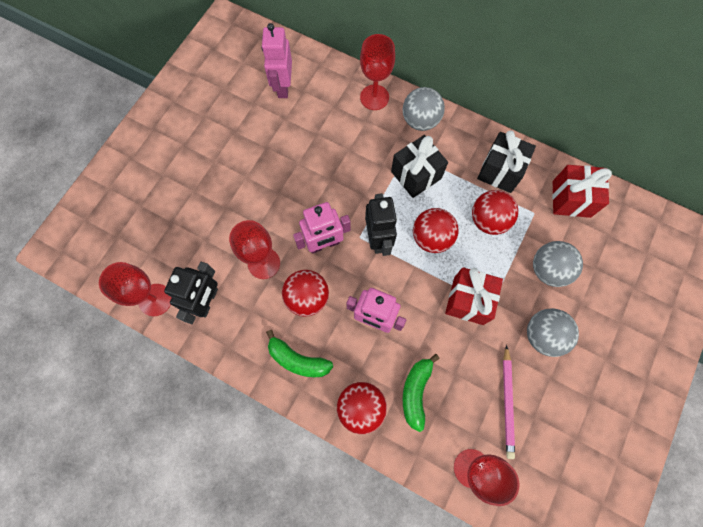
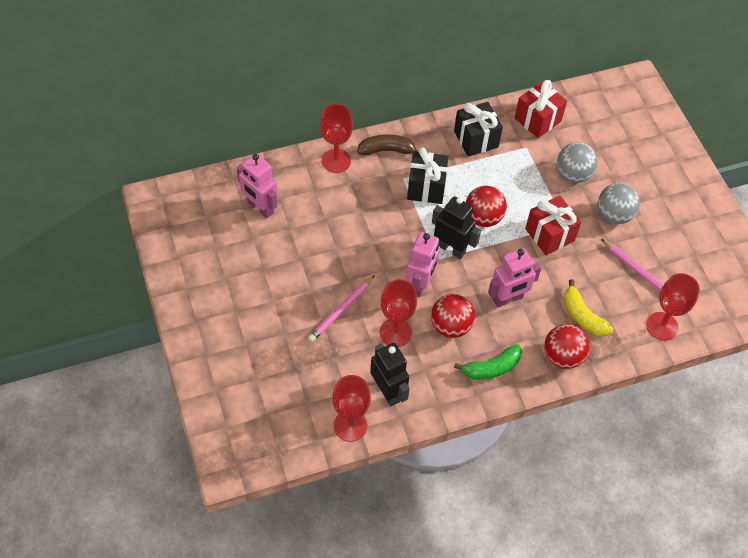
camera: 50 degrees left, 15 degrees down
(248, 210) = (341, 310): none -> pink pencil
(416, 392) = (582, 316): green banana -> yellow banana
(420, 121) = (386, 150): grey ball -> brown banana
(488, 220) = (504, 176): red ball -> none

